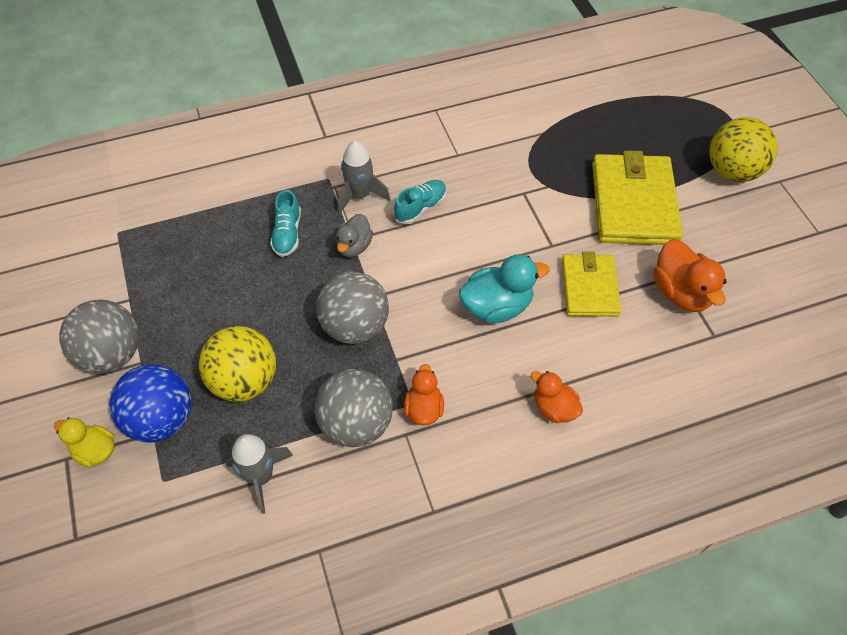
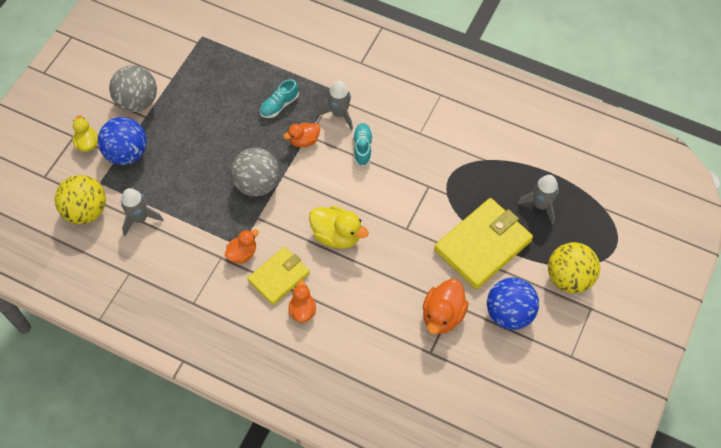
camera: 45 degrees right, 5 degrees up
(245, 381) = (179, 166): yellow ball -> yellow ball (86, 211)
(354, 246) = (304, 140): grey duck -> orange duck
(356, 424) = (205, 232): grey ball -> none
(421, 208) = (362, 148): turquoise shoe -> turquoise shoe turned 90 degrees counterclockwise
(497, 306) = (337, 235): turquoise duck -> yellow duck
(589, 287) = (397, 268): yellow wallet -> yellow wallet (279, 277)
(634, 133) = (540, 205): none -> grey rocket
(728, 241) = (509, 313): none -> blue ball

